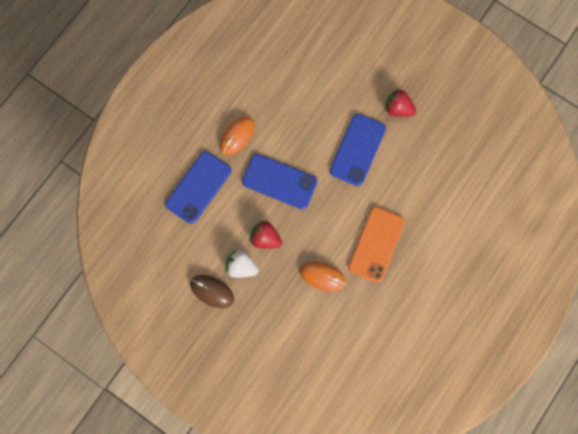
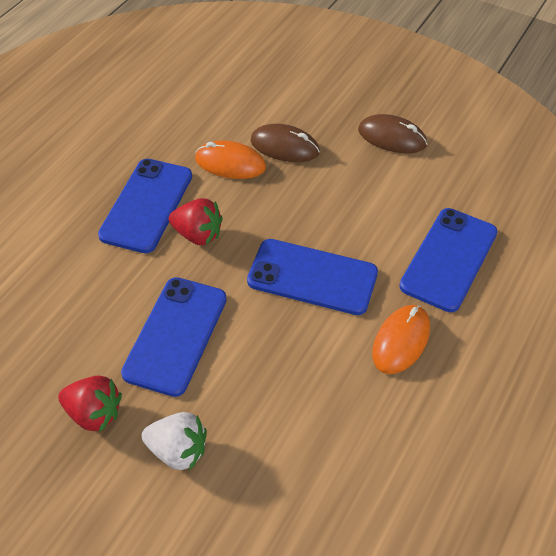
camera: 175 degrees right, 25 degrees down
(241, 266) = (355, 166): white strawberry -> white strawberry (178, 451)
(265, 238) = (324, 201): red strawberry -> red strawberry (198, 235)
(285, 289) = (284, 146): none -> brown mouse
(376, 244) = (147, 205): orange phone -> blue phone

